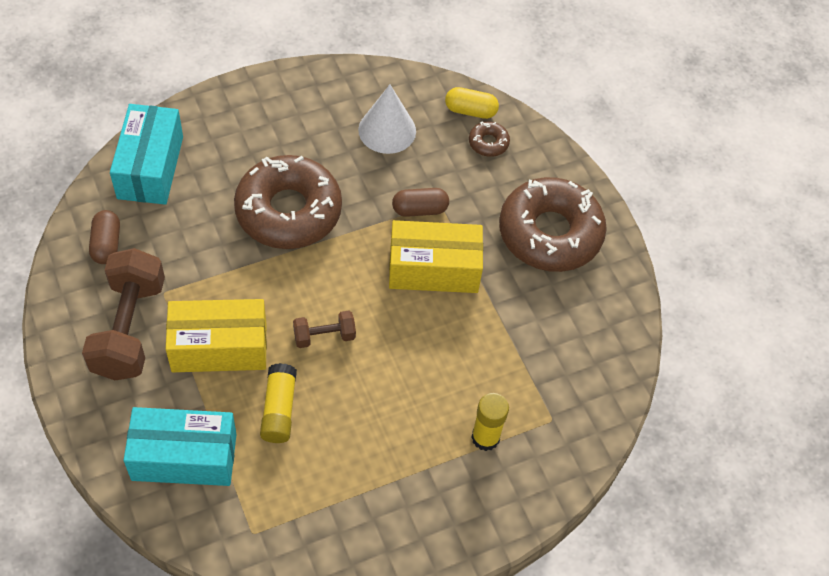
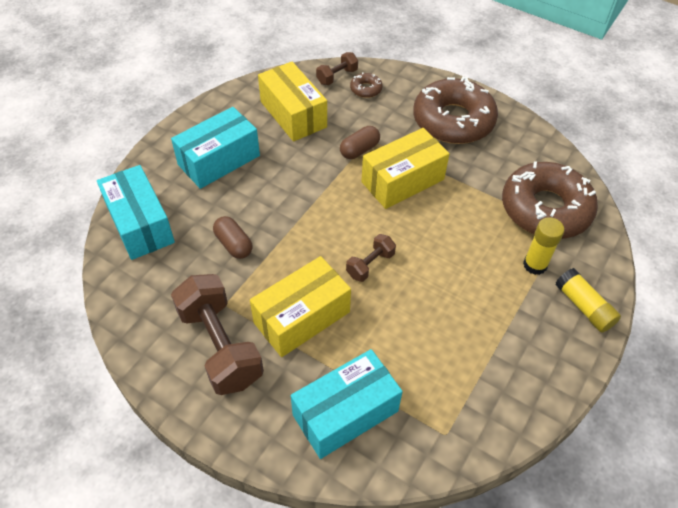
camera: 30 degrees left, 5 degrees down
(106, 244) = (150, 296): brown capsule -> brown capsule (234, 244)
(272, 141) = (219, 160): none -> turquoise box
(279, 409) = (384, 333): yellow glue stick -> yellow glue stick (583, 306)
(288, 211) = (271, 198): brown donut -> brown donut (545, 209)
(387, 130) = (293, 114): white cone -> yellow box
(470, 111) = (337, 76): yellow capsule -> brown dumbbell

